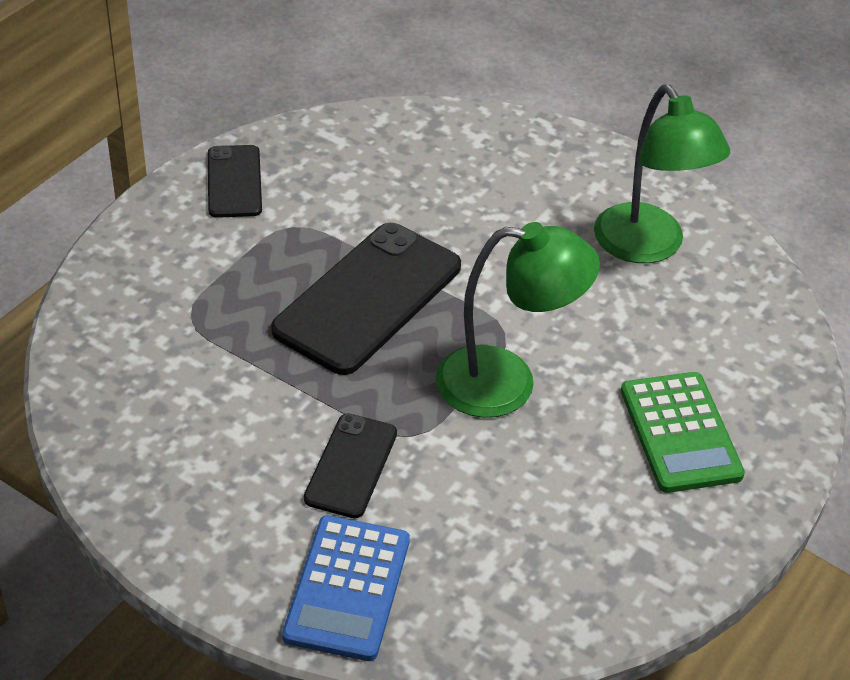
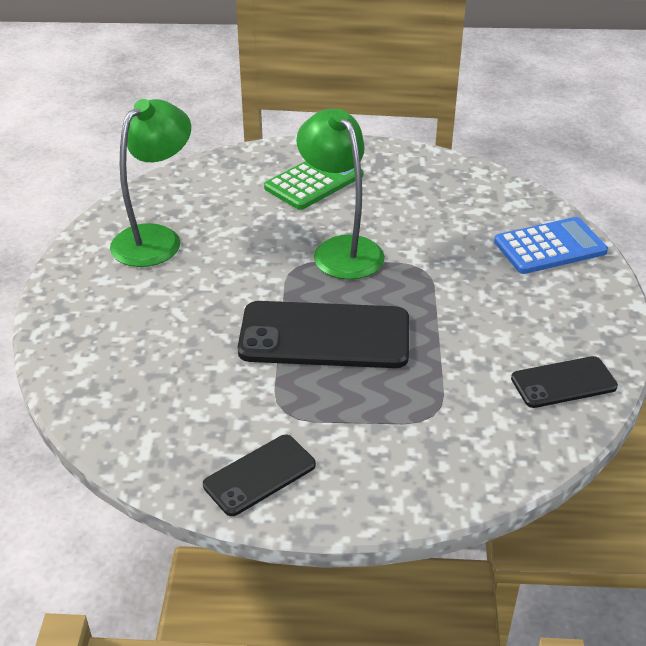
camera: 120 degrees left, 5 degrees down
(351, 466) = (471, 280): black phone -> black phone (563, 382)

